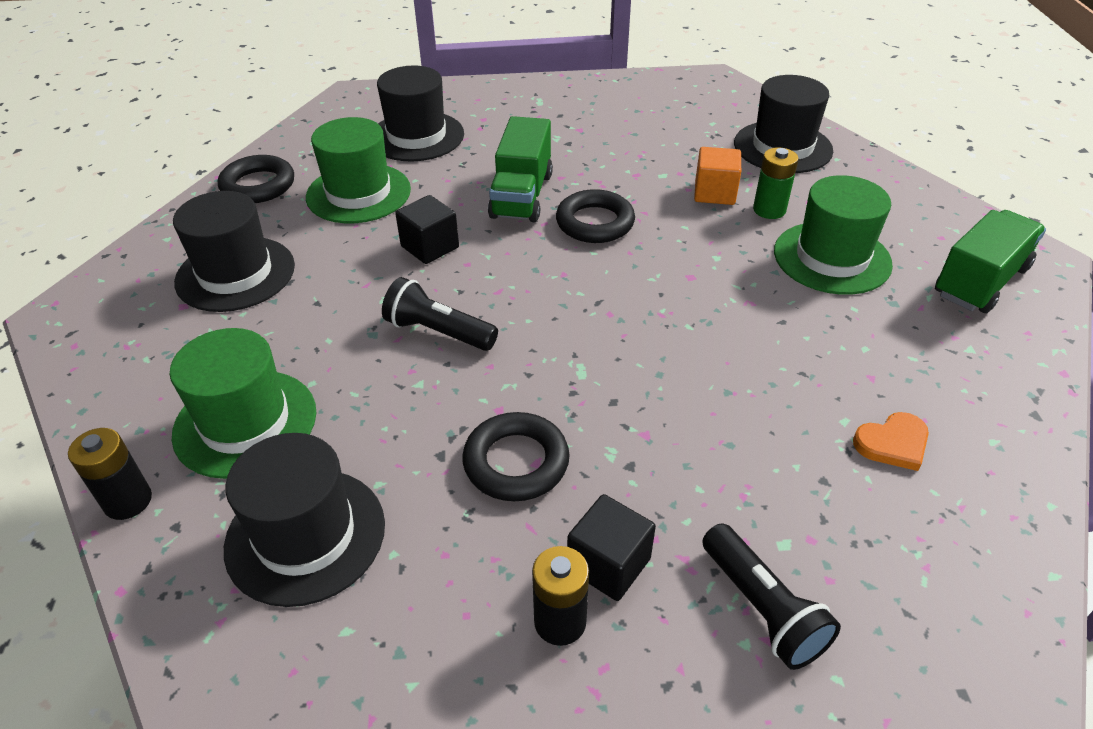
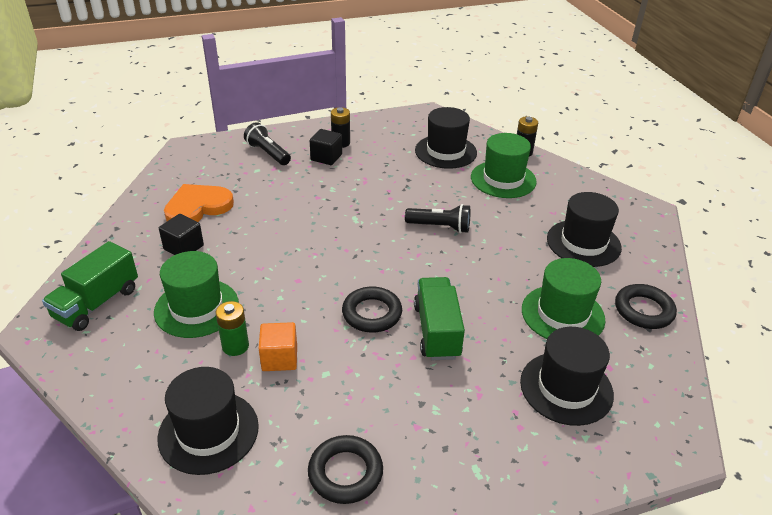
camera: 165 degrees right, 5 degrees down
(430, 247) = (479, 277): black cube -> black cube (183, 247)
(516, 462) = (373, 180): black ring -> black ring (345, 473)
(892, 443) = (198, 207): orange heart -> orange heart, size x1.83

